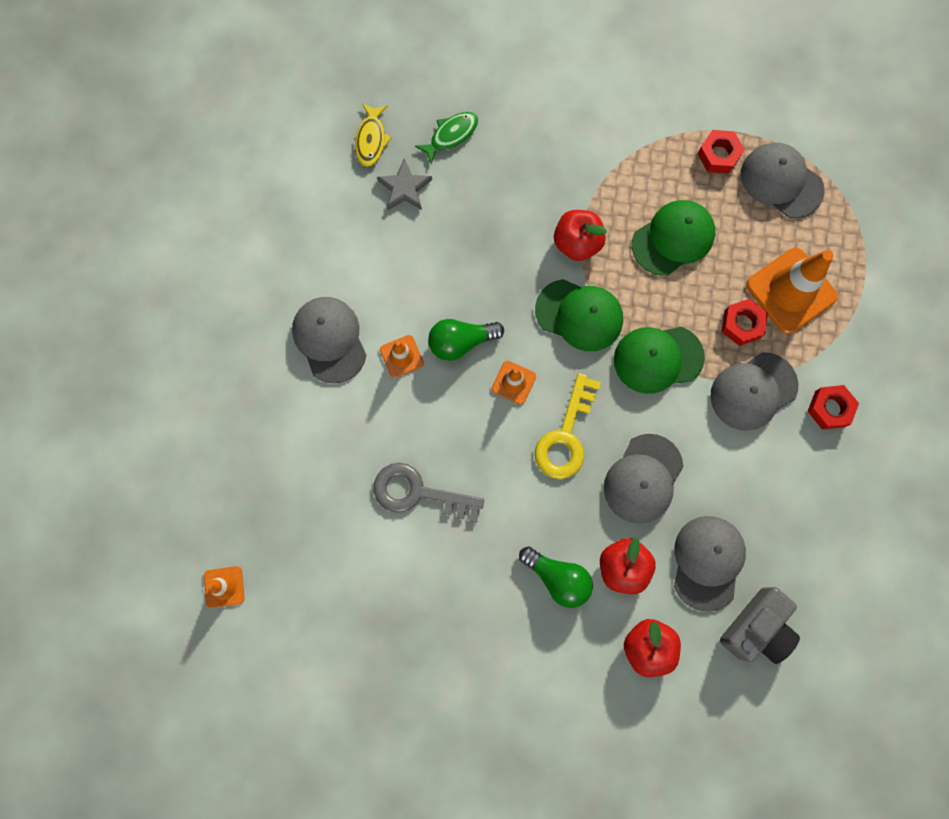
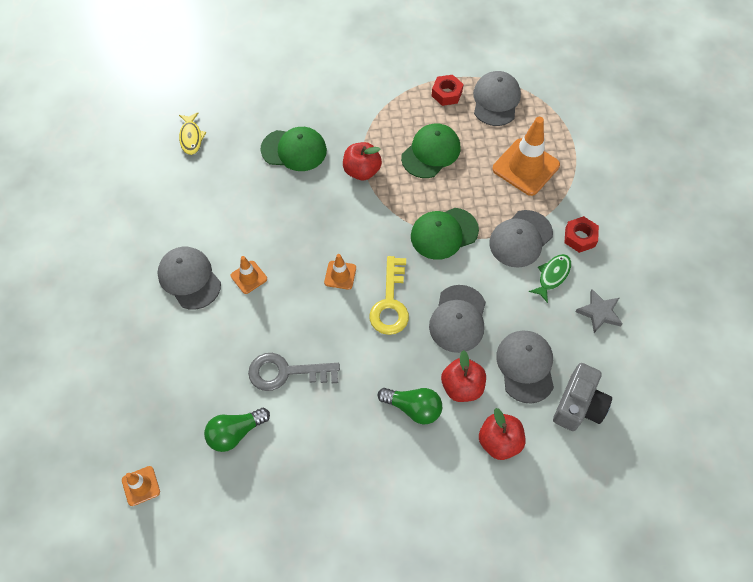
camera: 15 degrees left, 15 degrees down
(404, 188) = (224, 163): grey star -> grey star (599, 312)
(451, 135) = (250, 122): green fish -> green fish (552, 276)
(461, 342) = (292, 257): green light bulb -> green light bulb (235, 433)
(579, 315) = (377, 217): green cap -> green cap (294, 150)
(742, 324) = (498, 196): red nut -> none
(781, 181) = (496, 100): grey cap -> grey cap turned 75 degrees clockwise

